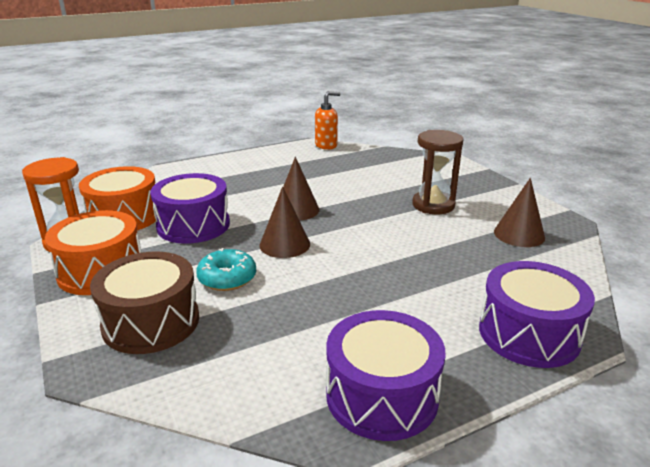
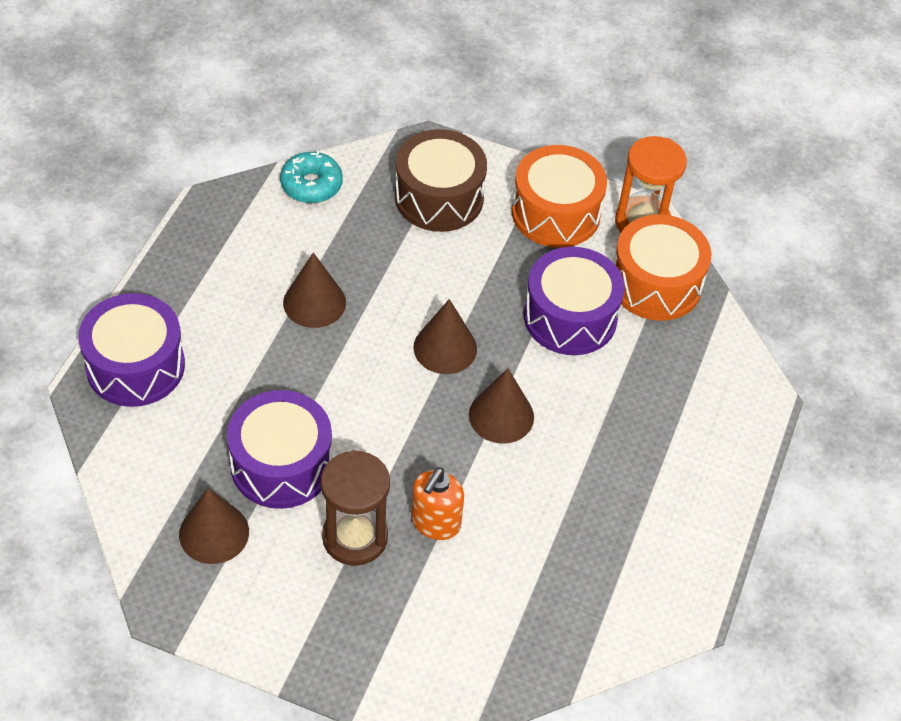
camera: 135 degrees right, 25 degrees up
(227, 278) = (441, 272): turquoise donut -> turquoise donut (311, 185)
(326, 145) = (658, 626): orange soap dispenser -> orange soap dispenser (435, 523)
(340, 305) = (314, 302): none -> brown cone
(382, 395) = (212, 241): purple drum -> purple drum (281, 464)

